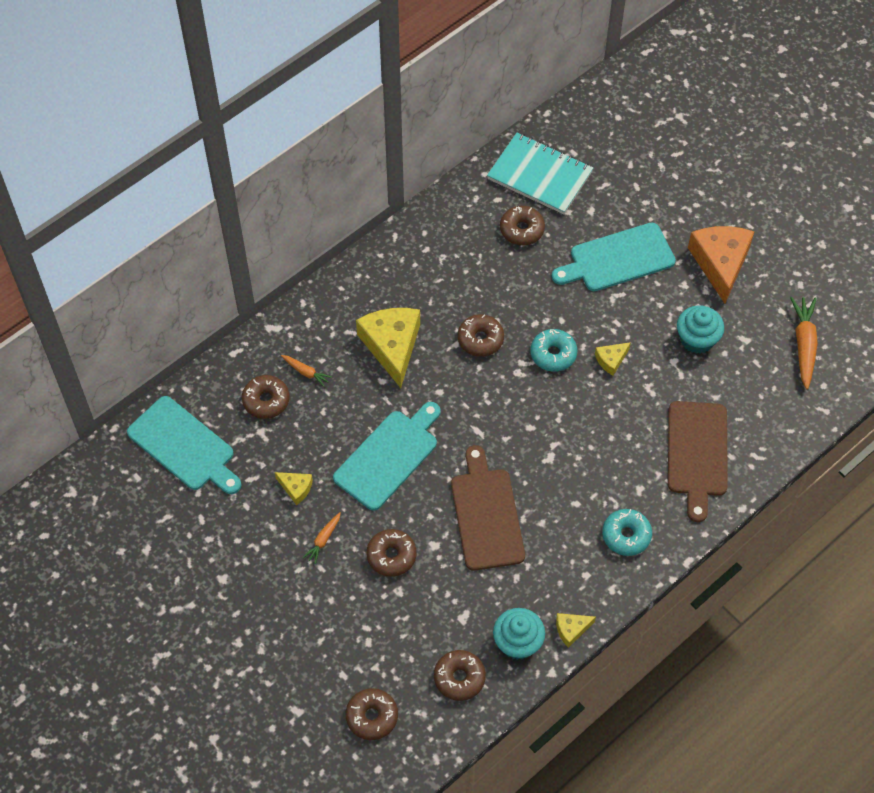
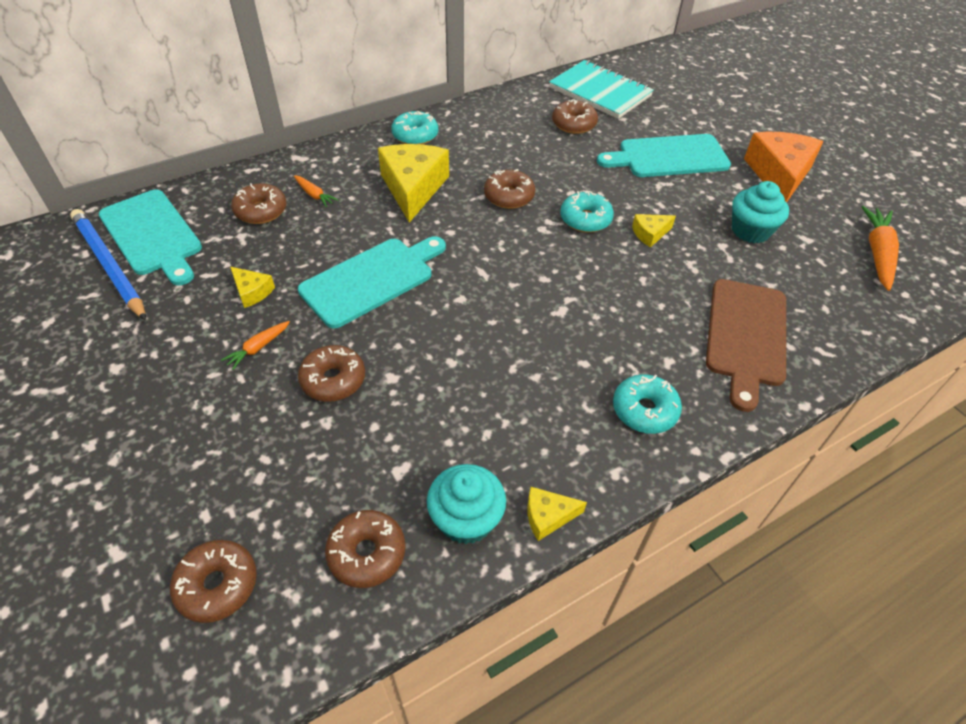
camera: 10 degrees right, 10 degrees down
(165, 486) = (109, 266): none -> blue pencil
(373, 276) = (415, 135): none -> turquoise donut
(486, 514) = (468, 356): brown cutting board -> none

